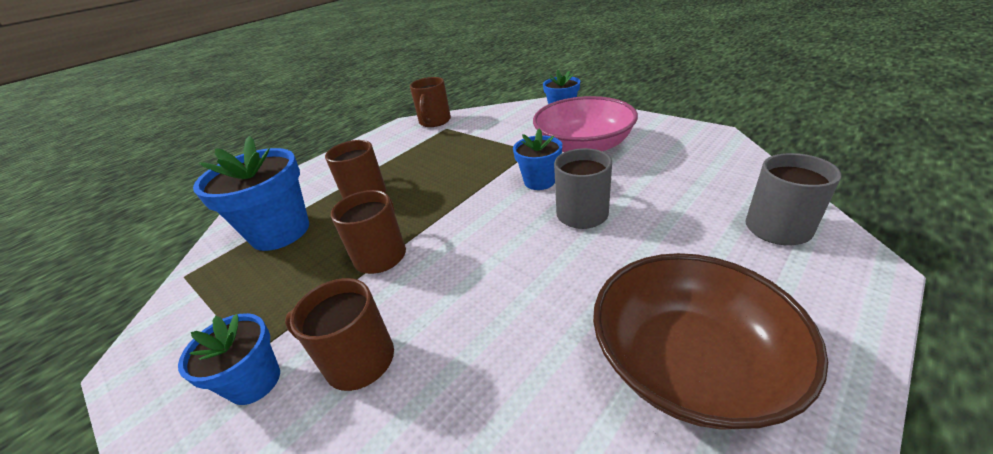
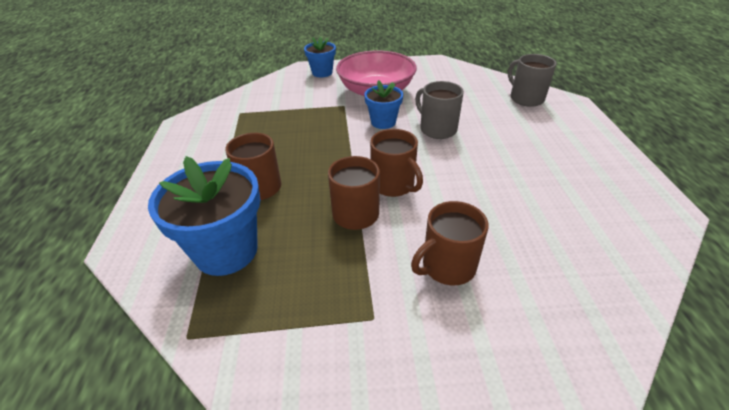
camera: 50 degrees left, 5 degrees up
(255, 382) = (407, 324): blue flower pot -> none
(434, 121) = (216, 111): brown mug -> brown mug (393, 185)
(688, 363) = (573, 168): brown bowl -> none

